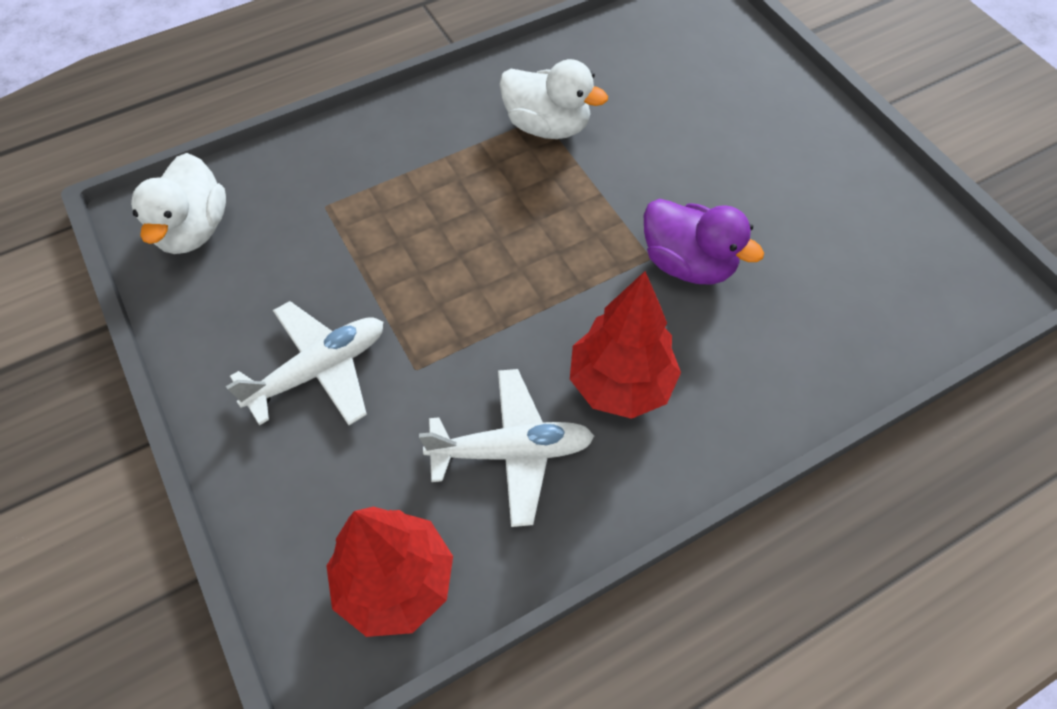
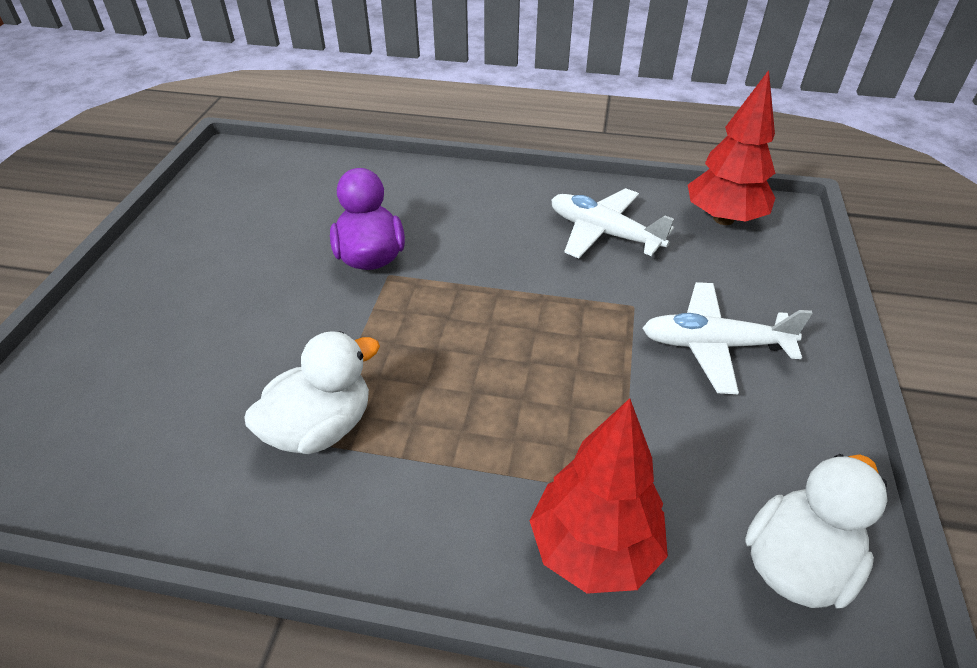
camera: 140 degrees left, 15 degrees down
(547, 126) = (321, 427): white duck -> white duck turned 75 degrees clockwise
(620, 384) = (500, 226): red tree -> red tree (594, 549)

